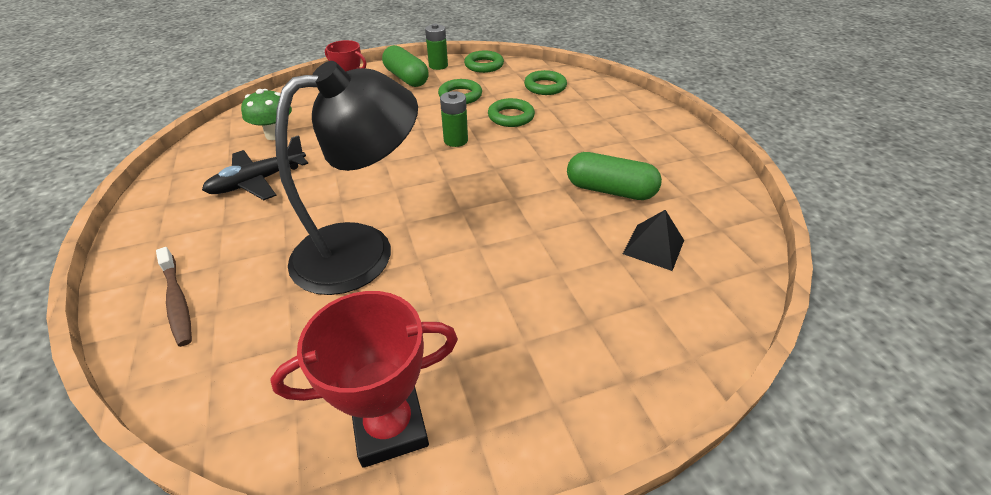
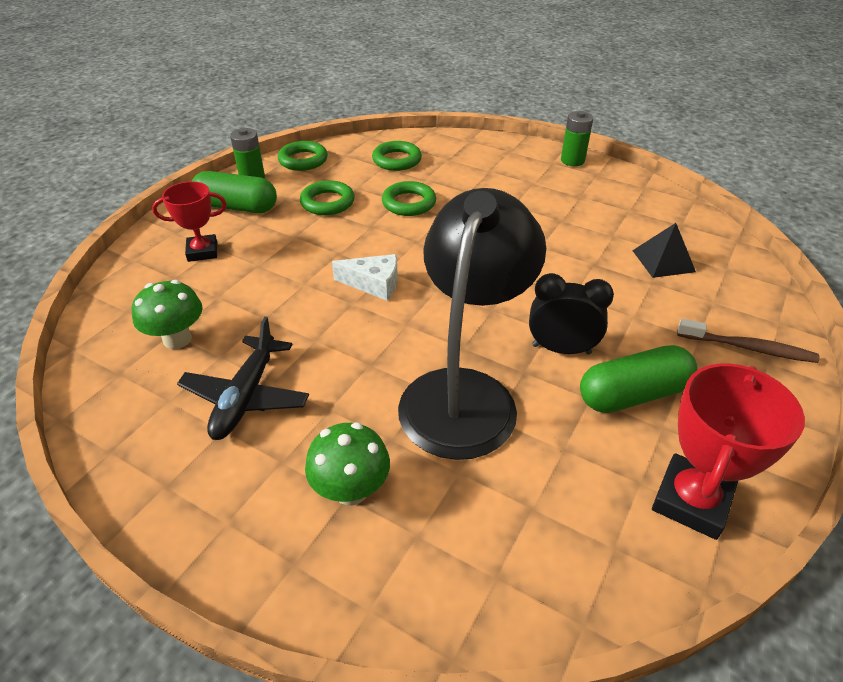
camera: 40 degrees left, 0 degrees up
(177, 301) = (363, 556): brown toothbrush -> brown toothbrush (747, 348)
(225, 262) = (351, 490): none -> green mushroom
(413, 156) = (374, 284): none -> white cheese
(455, 140) = (392, 249): green battery -> green battery (572, 160)
(466, 261) = (561, 349): none -> black clock
(610, 190) = (578, 232): green capsule -> green capsule (633, 394)

